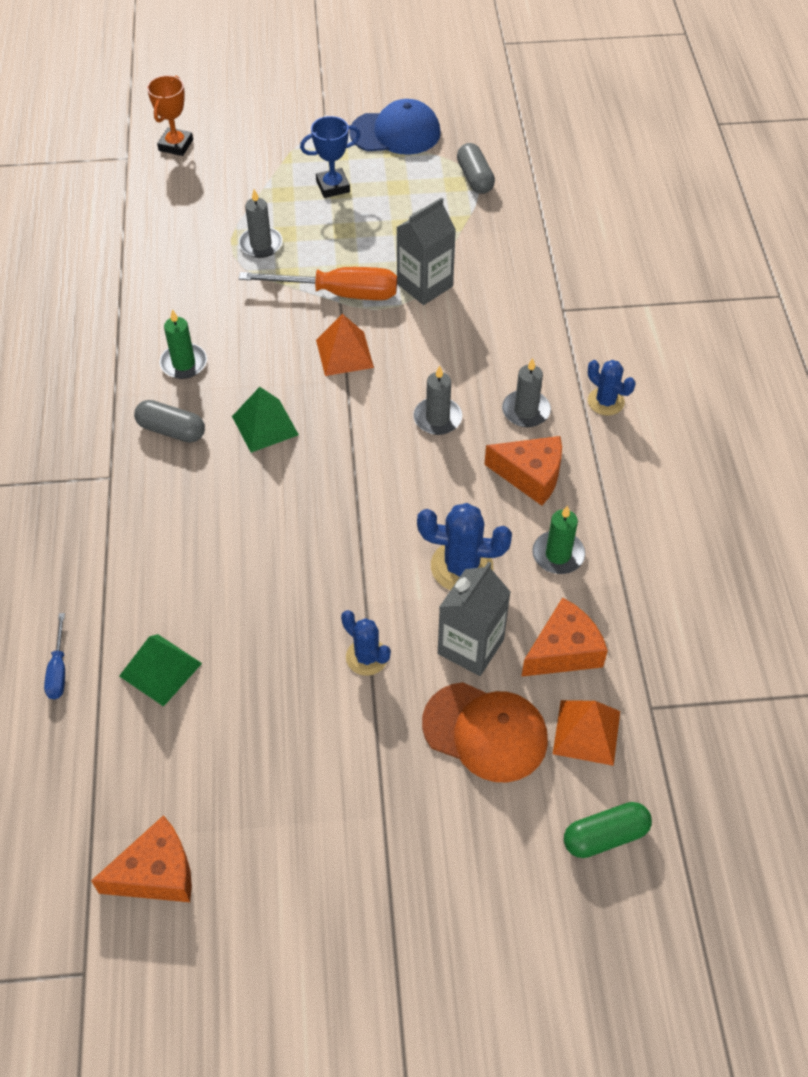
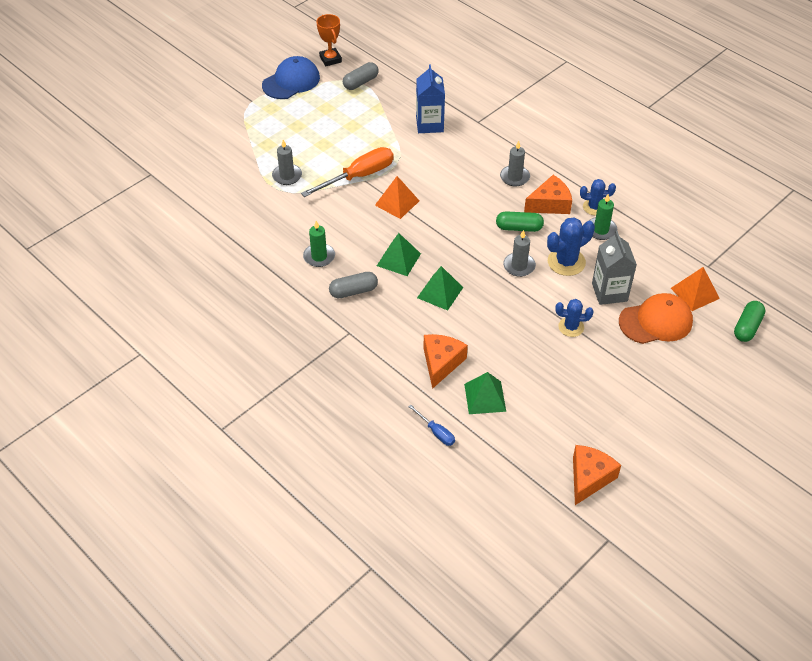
camera: 40 degrees left, 5 degrees down
(176, 145) = (172, 152): orange trophy -> orange trophy (330, 59)
(263, 499) = (440, 292): none -> green pyramid
(333, 186) = (290, 126): blue trophy -> none
(425, 285) = (398, 148): grey carton -> none
(437, 418) = (478, 205): grey candle -> grey candle (519, 266)
(454, 481) = (519, 228): none -> green capsule
(475, 178) = (361, 82): grey capsule -> grey capsule turned 75 degrees counterclockwise
(497, 278) = (429, 124): none -> blue carton
(564, 650) = (649, 267): orange cheese -> orange cheese (441, 363)
(606, 401) = (545, 152): blue cactus -> blue cactus (594, 207)

